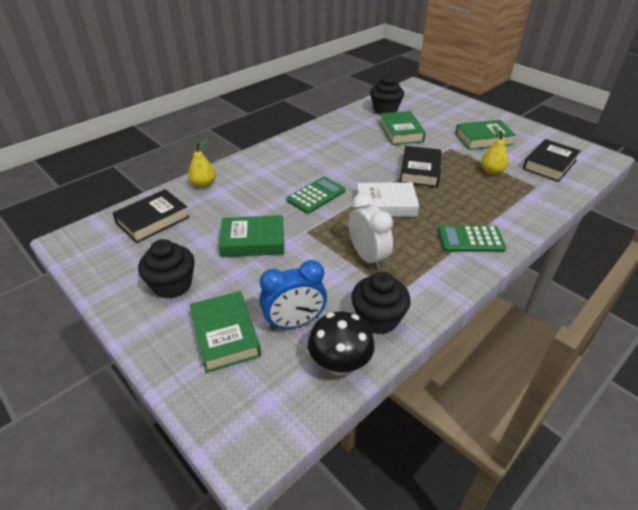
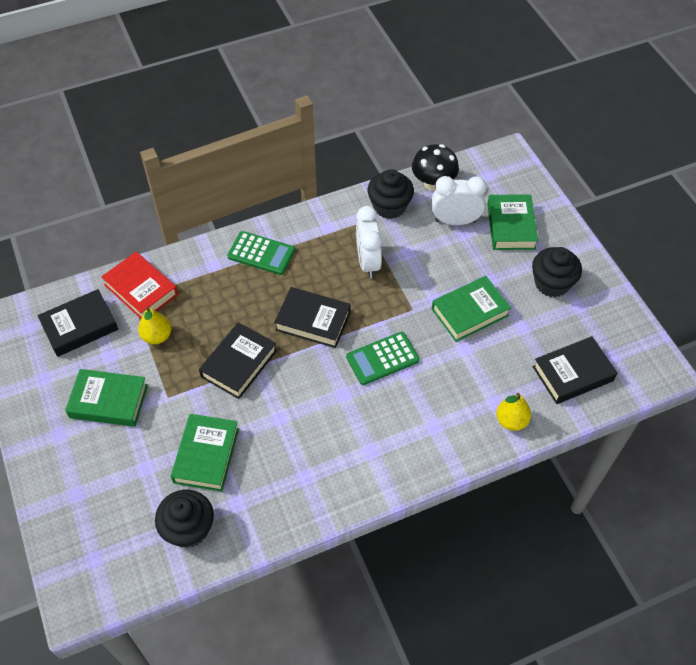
camera: 160 degrees left, 15 degrees up
(253, 241) = (470, 312): green book -> green book turned 45 degrees counterclockwise
(294, 323) = (455, 221): blue clock -> white clock
(386, 205) = (313, 321): white book -> black book
(536, 192) = (141, 290): none -> red book

